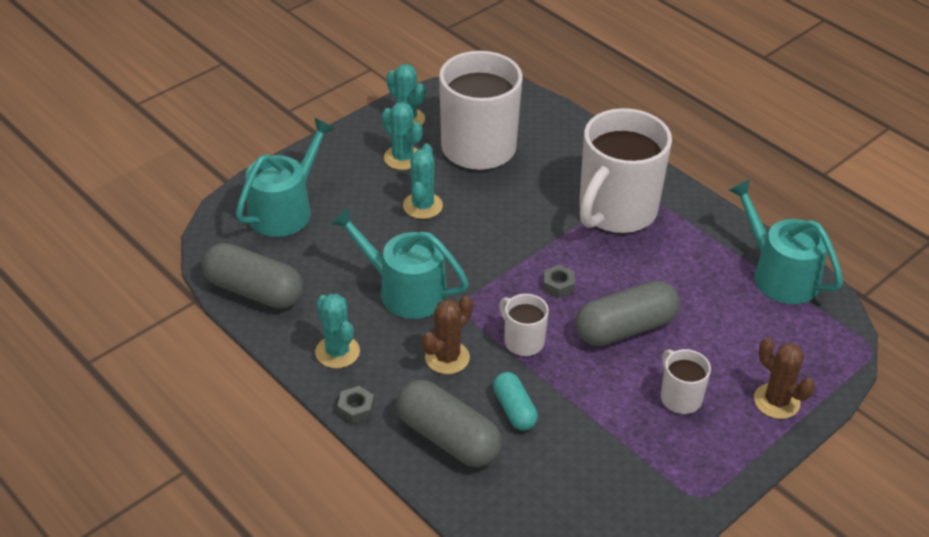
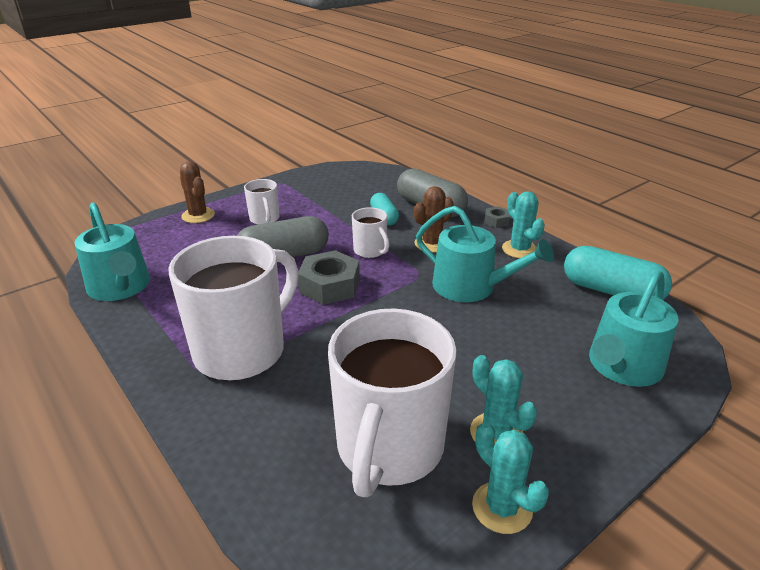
camera: 175 degrees left, 10 degrees down
(254, 291) = (611, 291): grey capsule -> turquoise capsule
(422, 206) = (462, 365): turquoise cactus -> none
(558, 285) = (330, 286): grey nut -> grey nut, size x1.98

